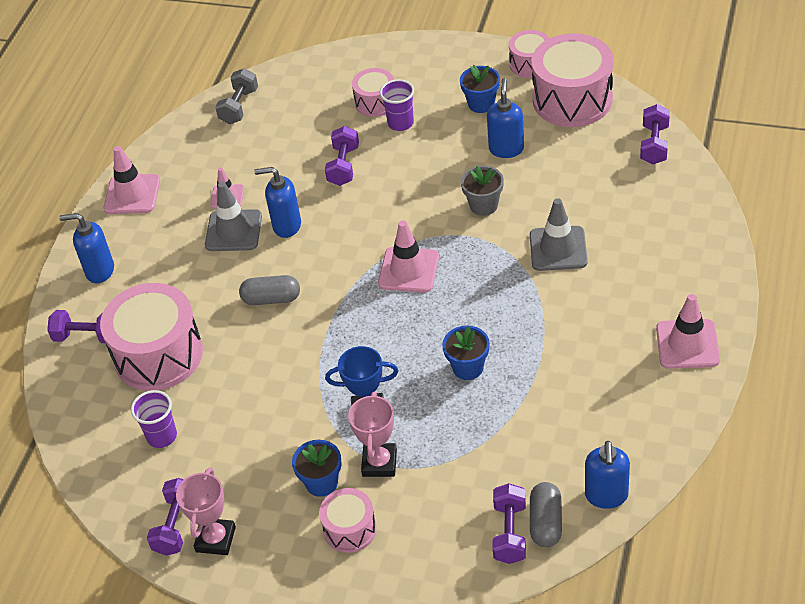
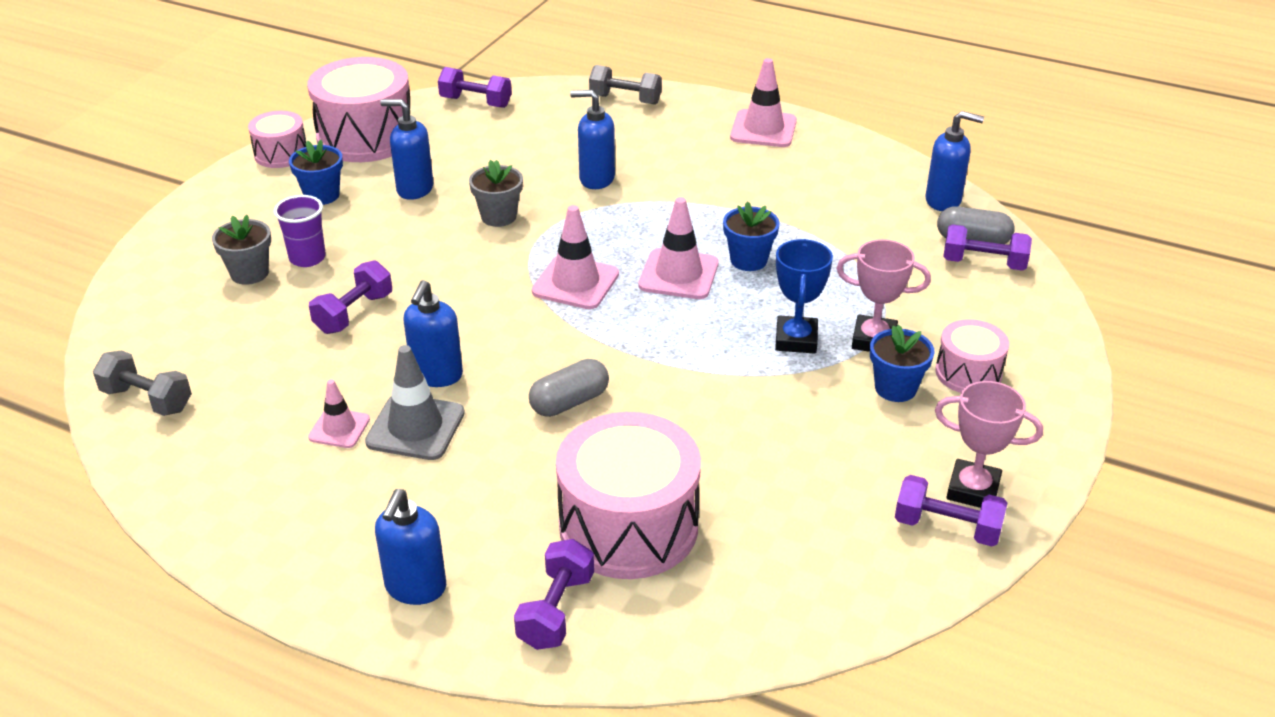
camera: 85 degrees left, 10 degrees down
(132, 194) = (260, 537): pink traffic cone -> pink traffic cone (678, 274)
(162, 436) = (786, 532): purple cup -> none
(271, 299) = (569, 402): grey capsule -> grey capsule turned 45 degrees clockwise
(343, 166) = (354, 313): purple dumbbell -> purple dumbbell turned 75 degrees counterclockwise
(375, 102) = (249, 273): pink drum -> grey flower pot
(558, 249) = (596, 179): grey traffic cone -> blue soap dispenser
(701, 238) = (625, 100): none -> grey dumbbell

